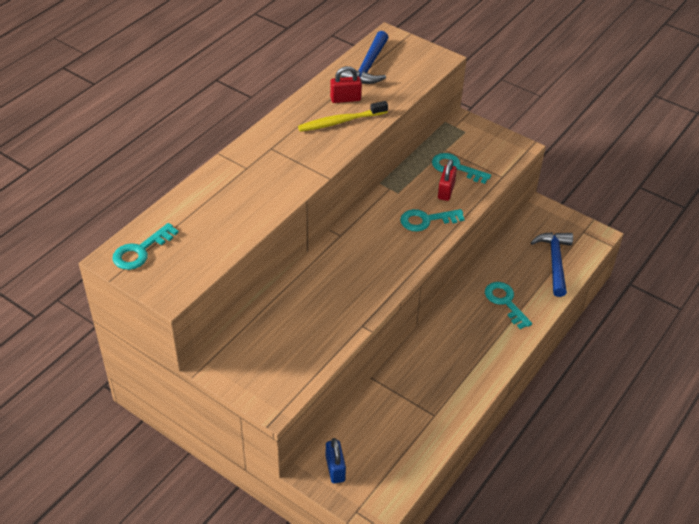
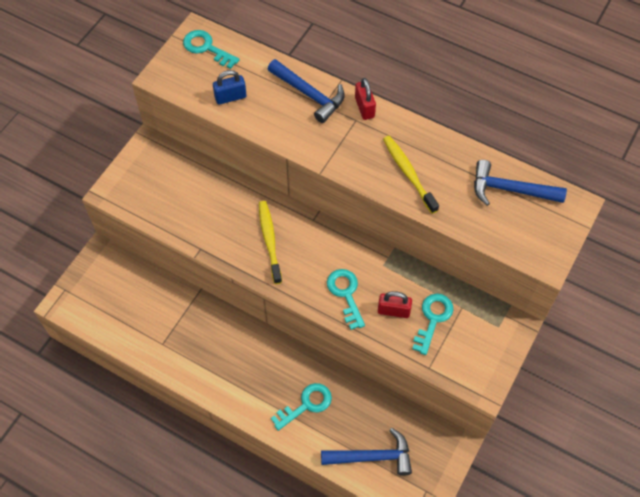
camera: 85 degrees right, 15 degrees up
(230, 176) = (309, 94): none -> blue hammer
(335, 468) = (104, 270): blue padlock -> blue padlock (230, 97)
(345, 99) = (447, 174): red padlock -> red padlock (364, 107)
(360, 269) = (269, 240): none -> yellow toothbrush

